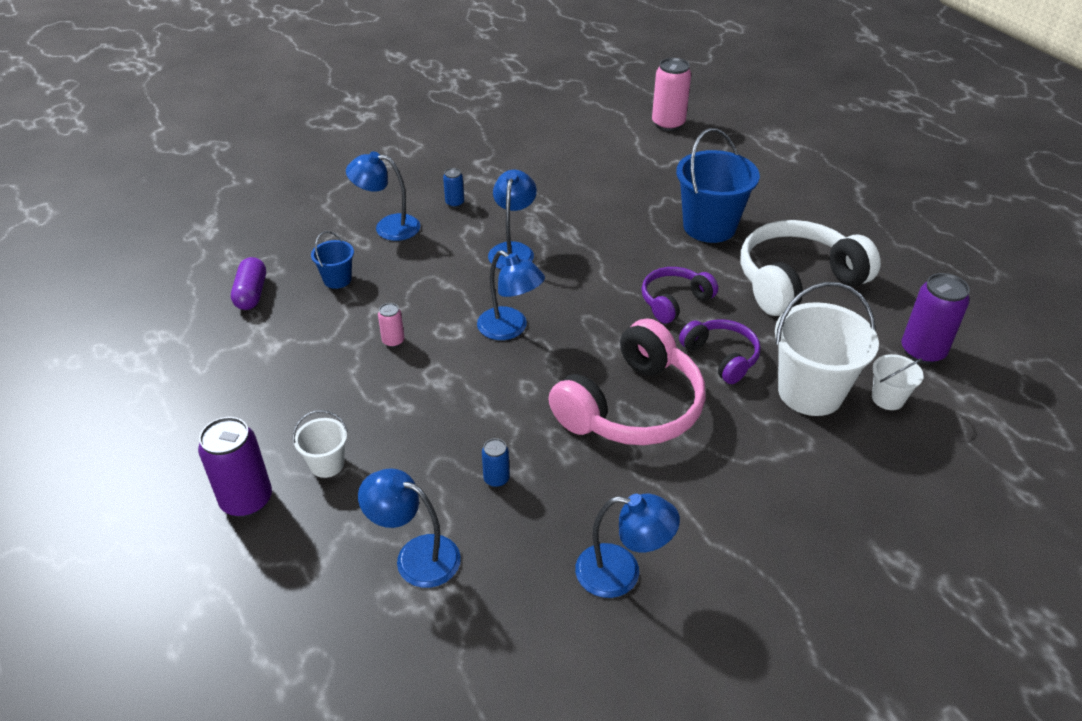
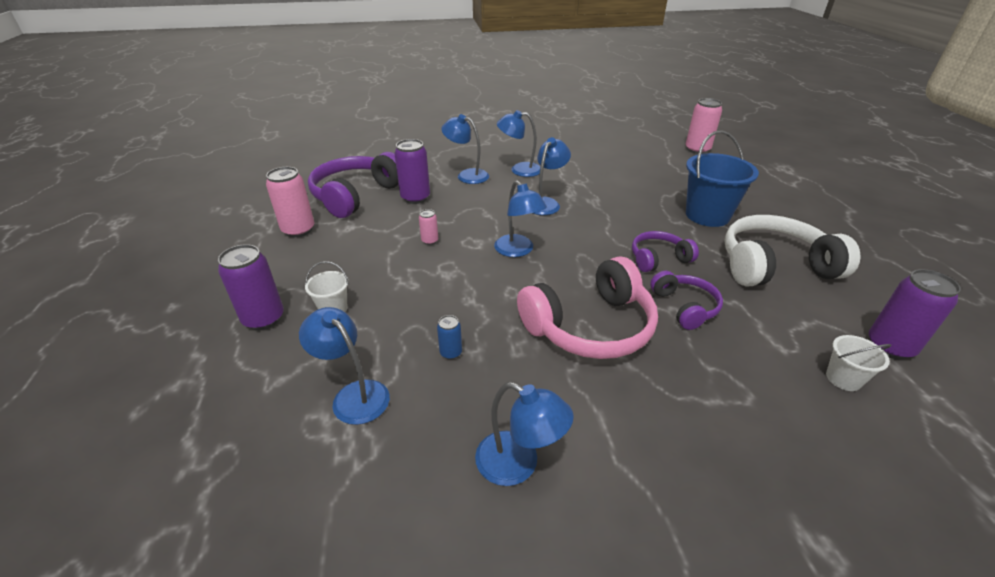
camera: 20 degrees right, 5 degrees down
(204, 367) = (298, 230): none -> pink can
(251, 294) = (356, 195): purple capsule -> purple headphones
(337, 279) = (415, 198): blue bucket -> purple can
(454, 203) = (519, 170): blue can -> blue lamp
(810, 392) = (762, 354): white bucket -> none

